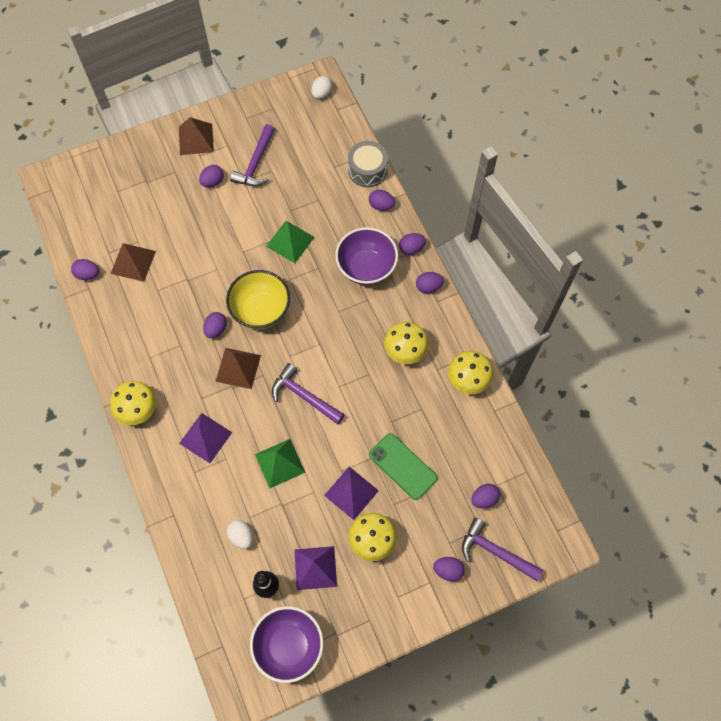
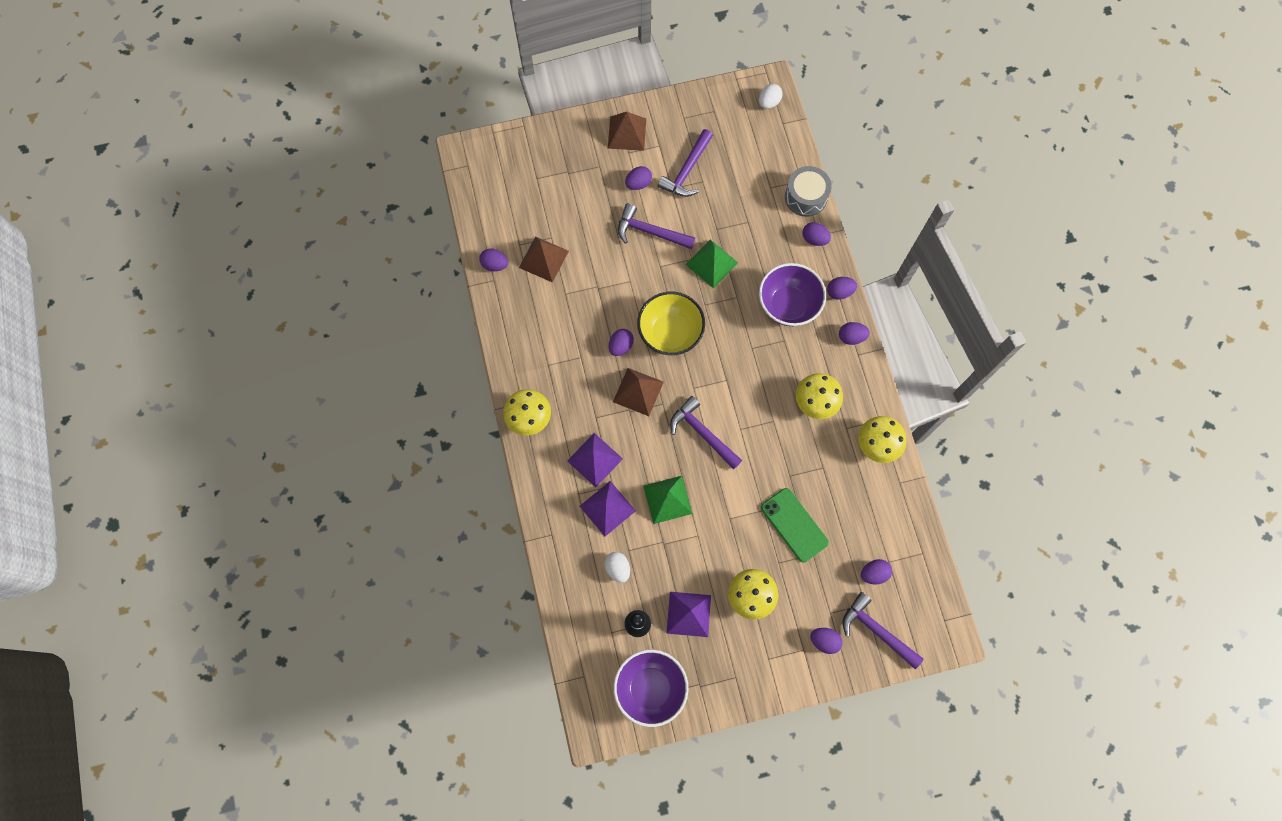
camera: 10 degrees right, 5 degrees up
(229, 222) = (650, 232): none -> purple hammer
(351, 493) = (736, 543): purple pyramid -> purple pyramid (607, 508)

